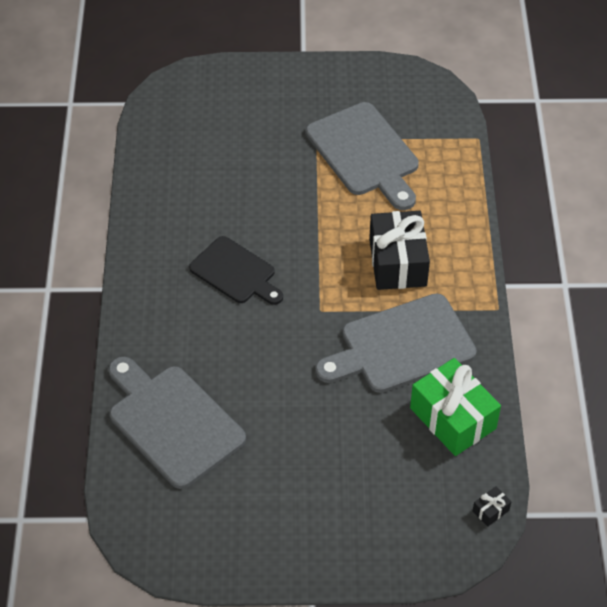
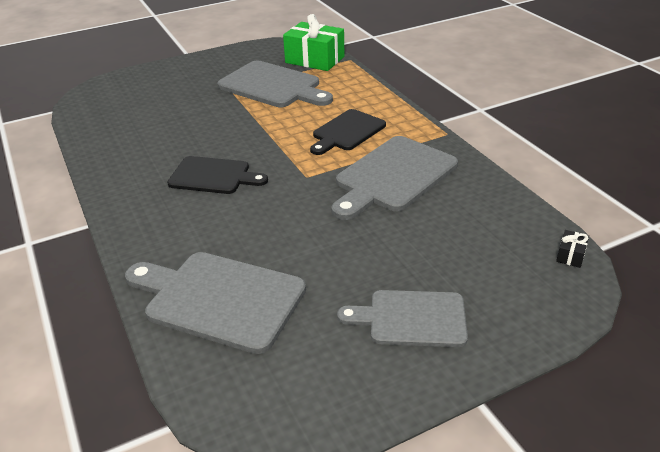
camera: 25 degrees left, 15 degrees down
(309, 510) = (411, 318): none -> grey cutting board
(397, 262) = (347, 132): black gift -> black cutting board
(453, 418) = (477, 206): green gift -> green gift (315, 60)

